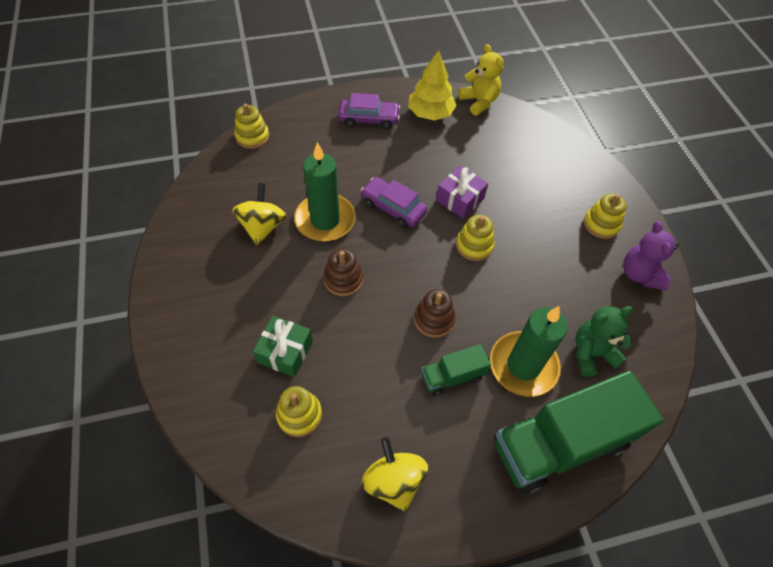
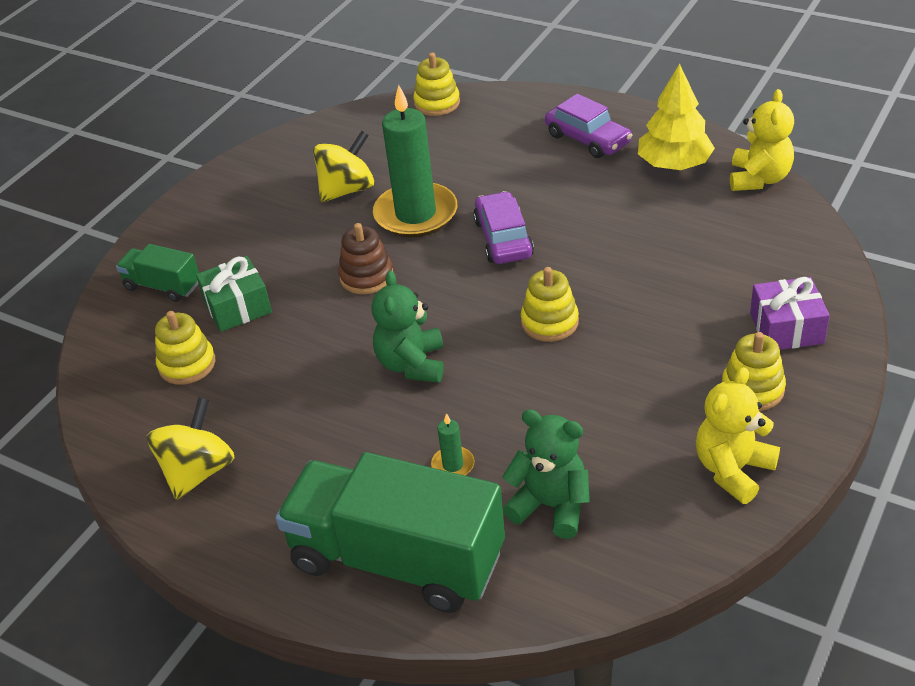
camera: 50 degrees right, 15 degrees down
(434, 319) = (412, 364): brown stacking toy -> green teddy bear
(452, 376) = (364, 425): green truck -> green truck (163, 286)
(460, 199) = (593, 268): purple gift -> purple gift (786, 328)
(523, 365) = (453, 465): green candle -> green candle, size x0.41
(640, 274) = (733, 470): purple teddy bear -> yellow teddy bear

